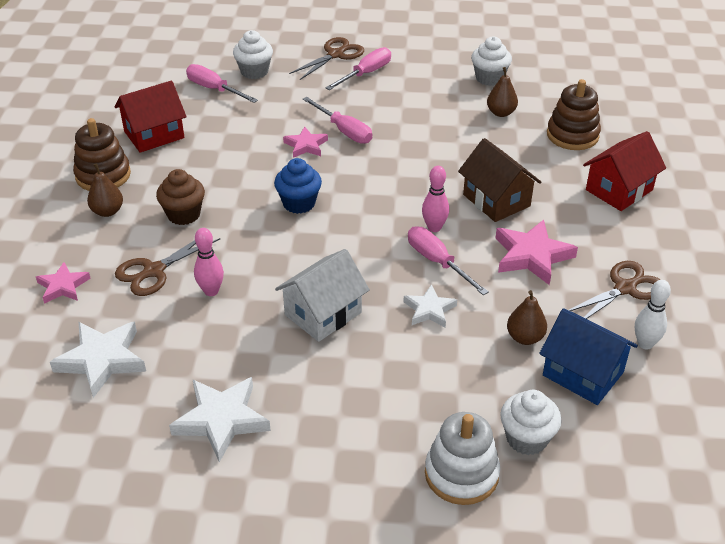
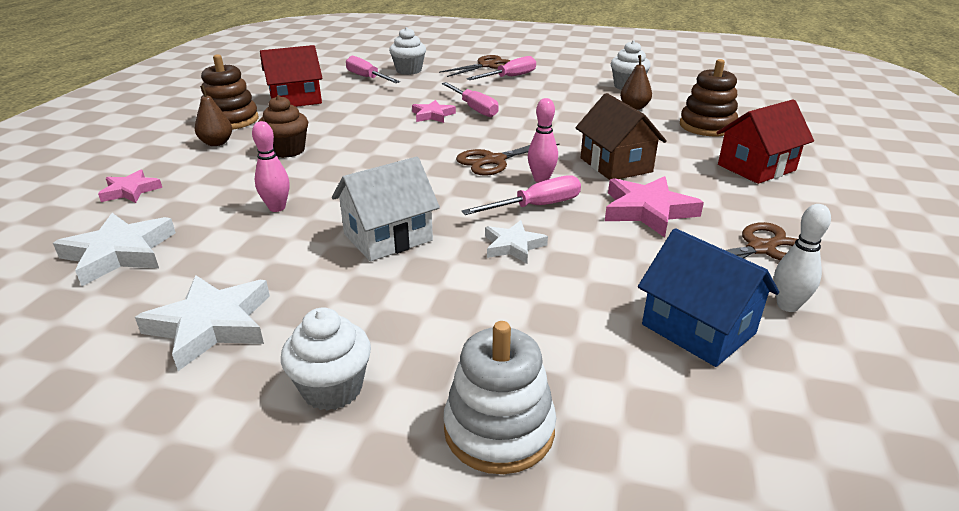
camera: 10 degrees right, 10 degrees down
(153, 271) = (229, 187): brown scissors -> brown scissors (494, 161)
(299, 203) = (406, 151): blue cupcake -> none
(437, 262) = (536, 206): pink screwdriver -> pink screwdriver turned 90 degrees clockwise
(525, 337) = (625, 283): brown pear -> none
(526, 438) = (606, 396): white cupcake -> white cupcake (332, 389)

